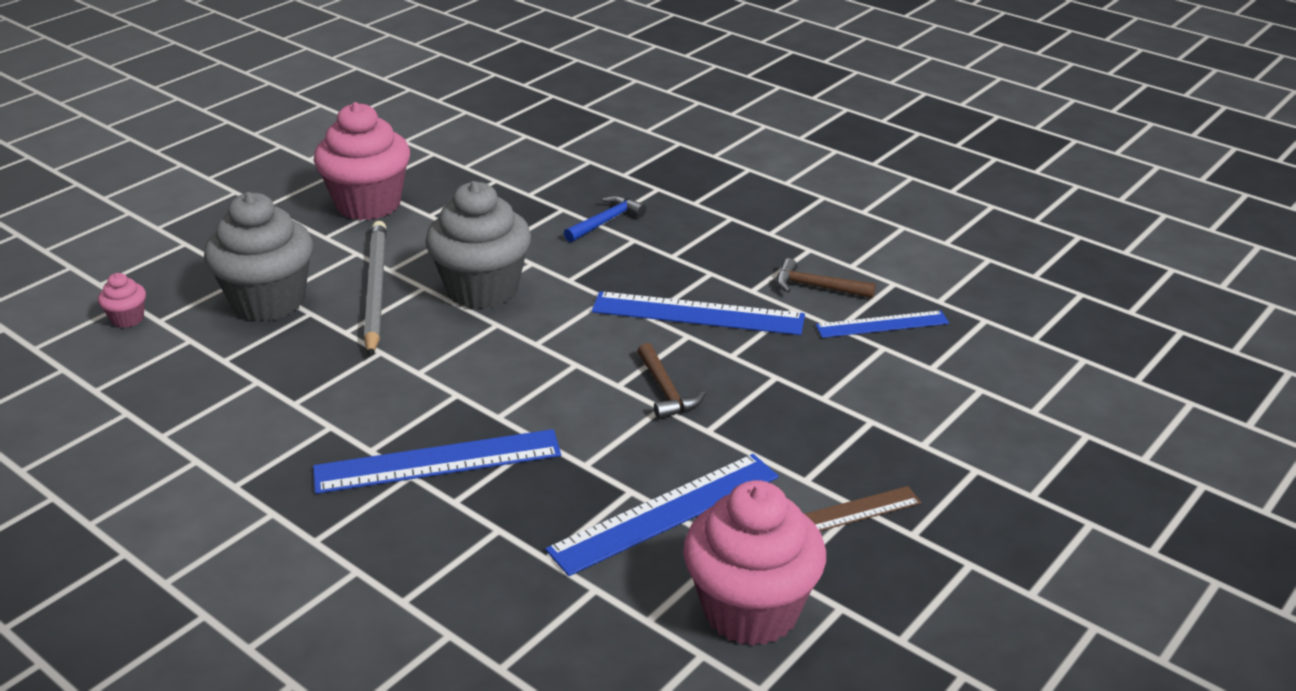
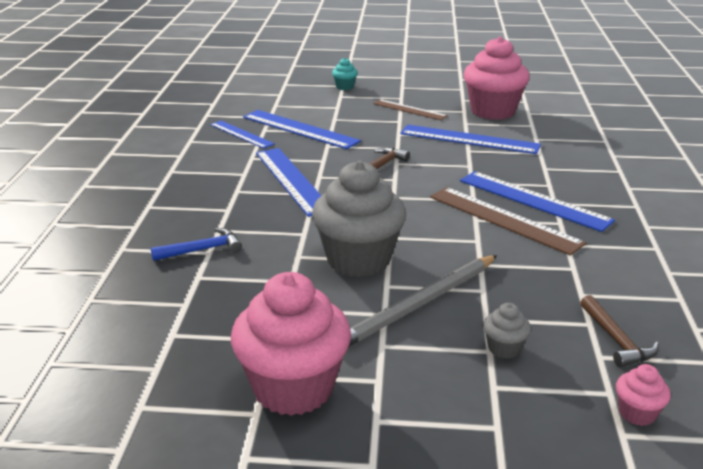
camera: 125 degrees left, 5 degrees down
(268, 301) = (504, 348): grey cupcake -> grey cupcake, size x0.43
(430, 412) = (503, 219): none -> brown ruler
(606, 222) = (202, 250): blue hammer -> blue hammer turned 150 degrees clockwise
(817, 287) = (219, 158): brown hammer -> brown hammer (616, 340)
(858, 376) = (300, 129): none -> blue ruler
(1021, 493) = (344, 87): none -> turquoise cupcake

